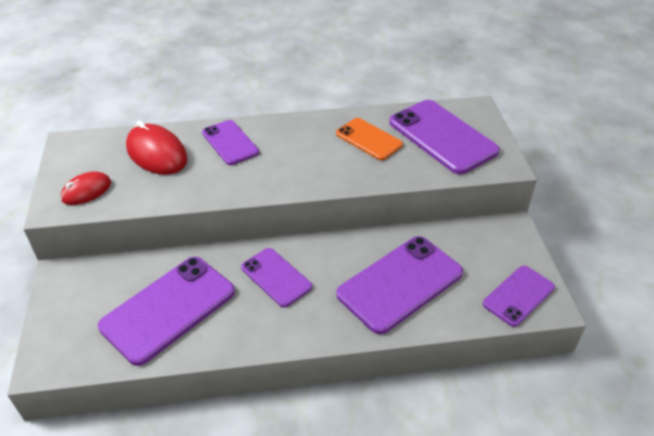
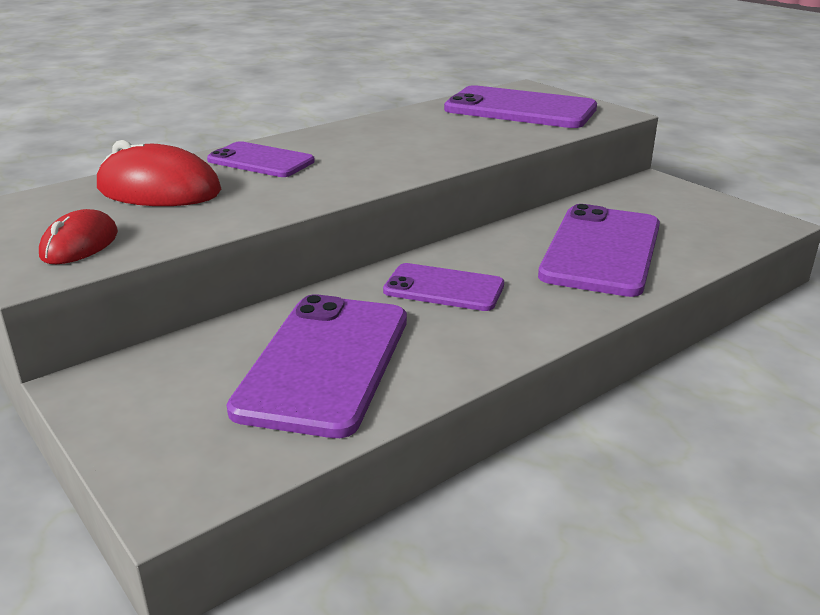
camera: 30 degrees left, 15 degrees down
(369, 139) = (440, 125): orange phone -> none
(518, 296) = (734, 224): purple phone -> none

